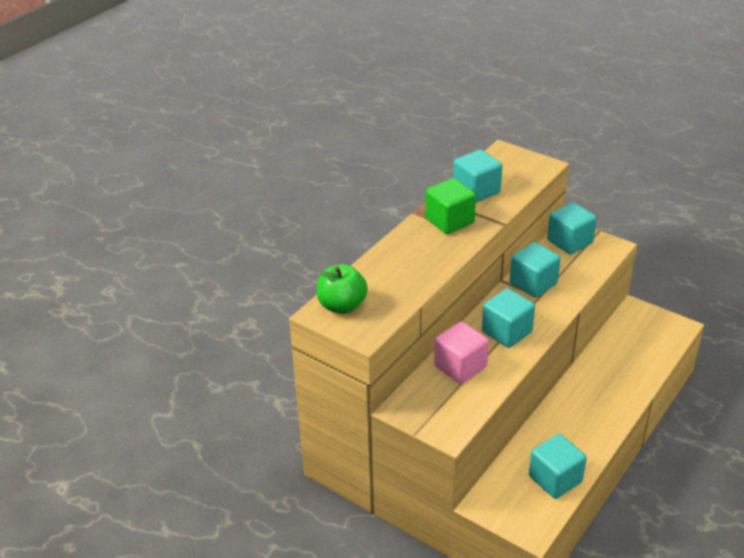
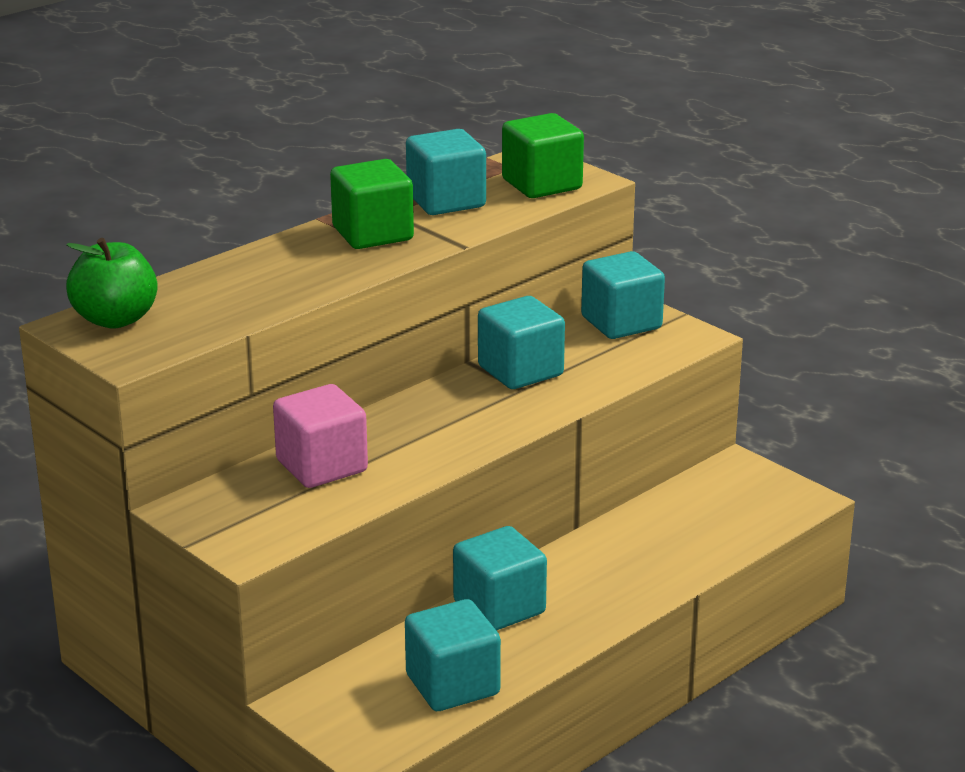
camera: 10 degrees right, 10 degrees down
(506, 332) = (432, 429): turquoise cube -> turquoise cube (499, 607)
(521, 172) = (542, 184): none -> green cube

